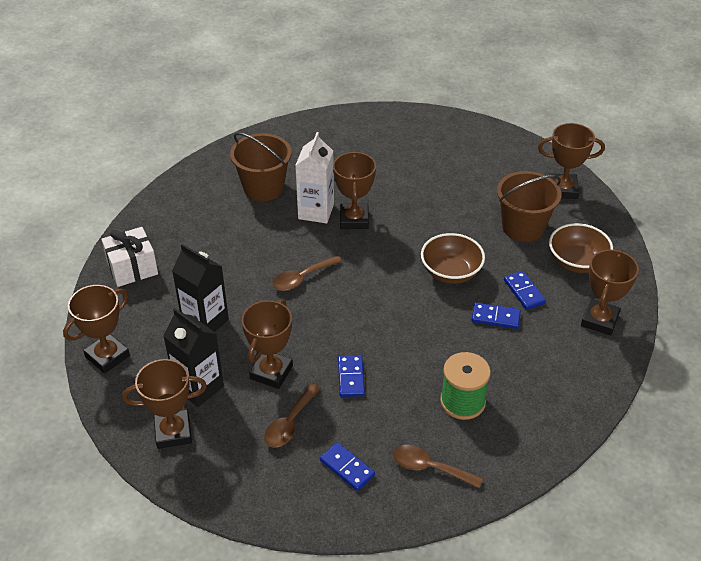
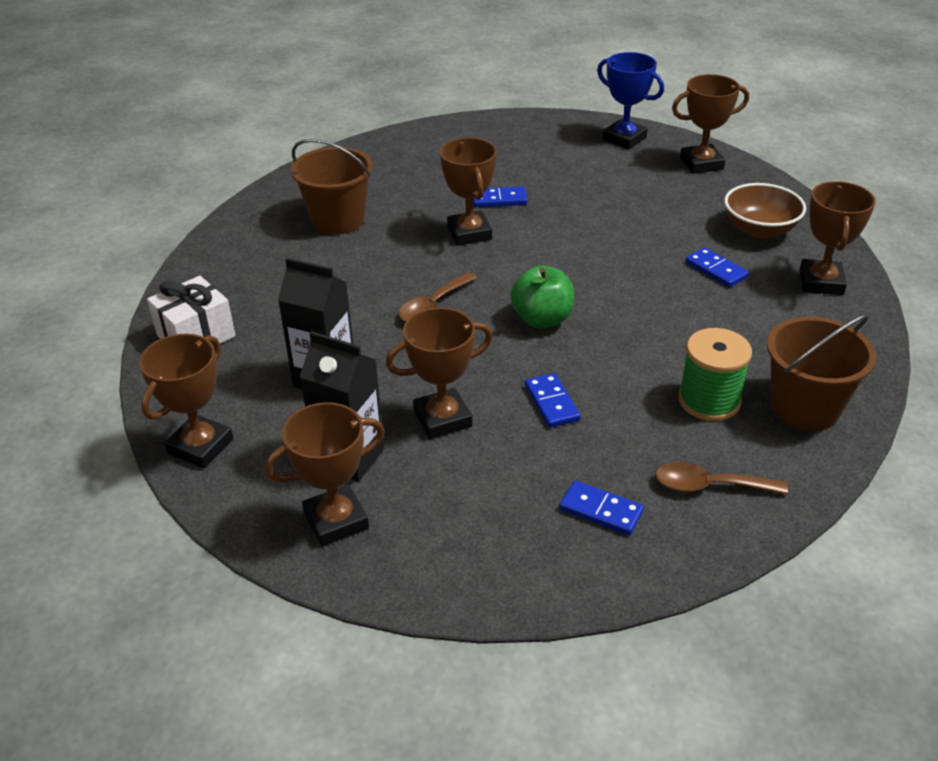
camera: 15 degrees left, 5 degrees down
(271, 372) = (442, 419): brown trophy -> brown trophy turned 60 degrees clockwise
(290, 423) = (496, 473): brown spoon -> none
(316, 211) = (417, 233): white carton -> none
(374, 307) = (542, 319): none -> green apple
(451, 272) = (617, 266): brown bowl -> none
(495, 317) = (697, 302): blue domino -> blue domino (499, 199)
(512, 153) = (624, 139): none -> blue trophy
(523, 227) = (677, 207): brown bucket -> brown bucket (804, 407)

